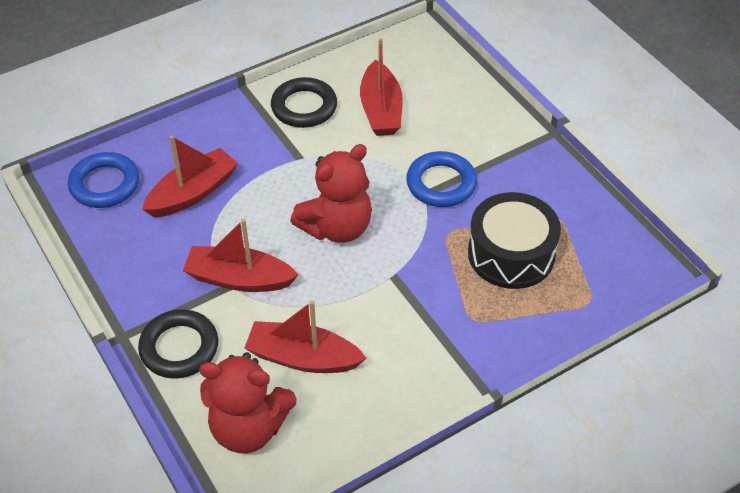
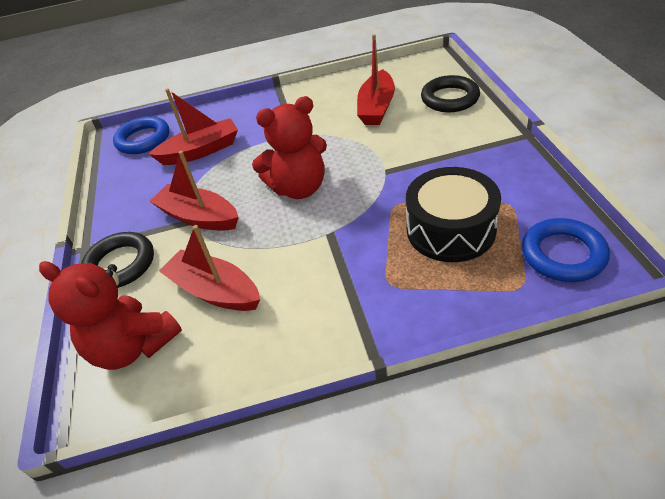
camera: 25 degrees right, 5 degrees down
(304, 107) = (316, 101): black ring -> black ring (450, 98)
(441, 183) = (405, 164): blue ring -> blue ring (563, 254)

